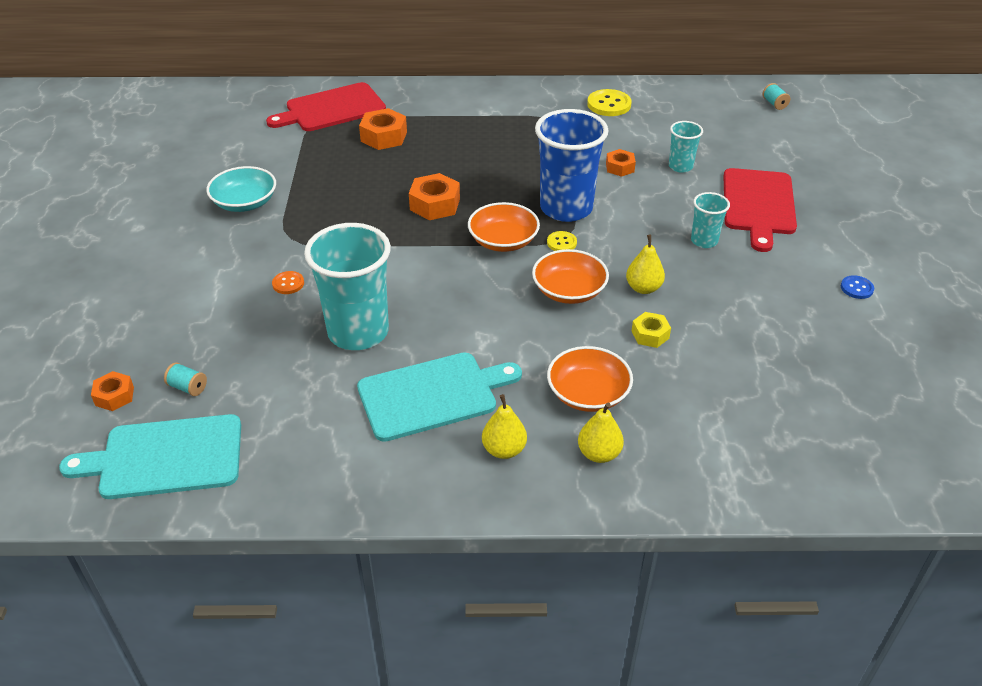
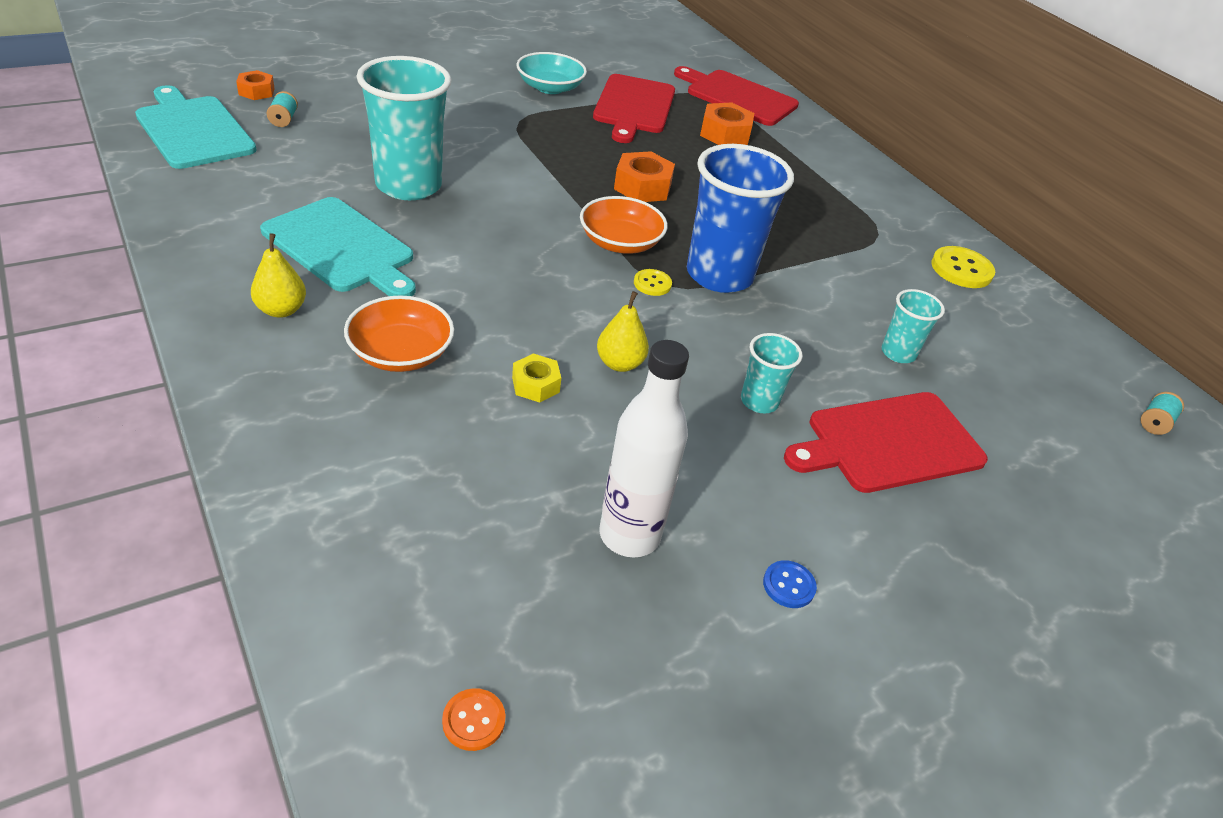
camera: 55 degrees right, 0 degrees up
(288, 283) = (452, 134): orange button -> orange button (473, 720)
(310, 167) = (634, 107): none -> red cutting board
(569, 291) = (570, 305): orange bowl -> none
(599, 454) = (304, 380): yellow pear -> none
(620, 167) = (841, 302): orange nut -> none
(802, 337) = (629, 535): none -> white bottle

